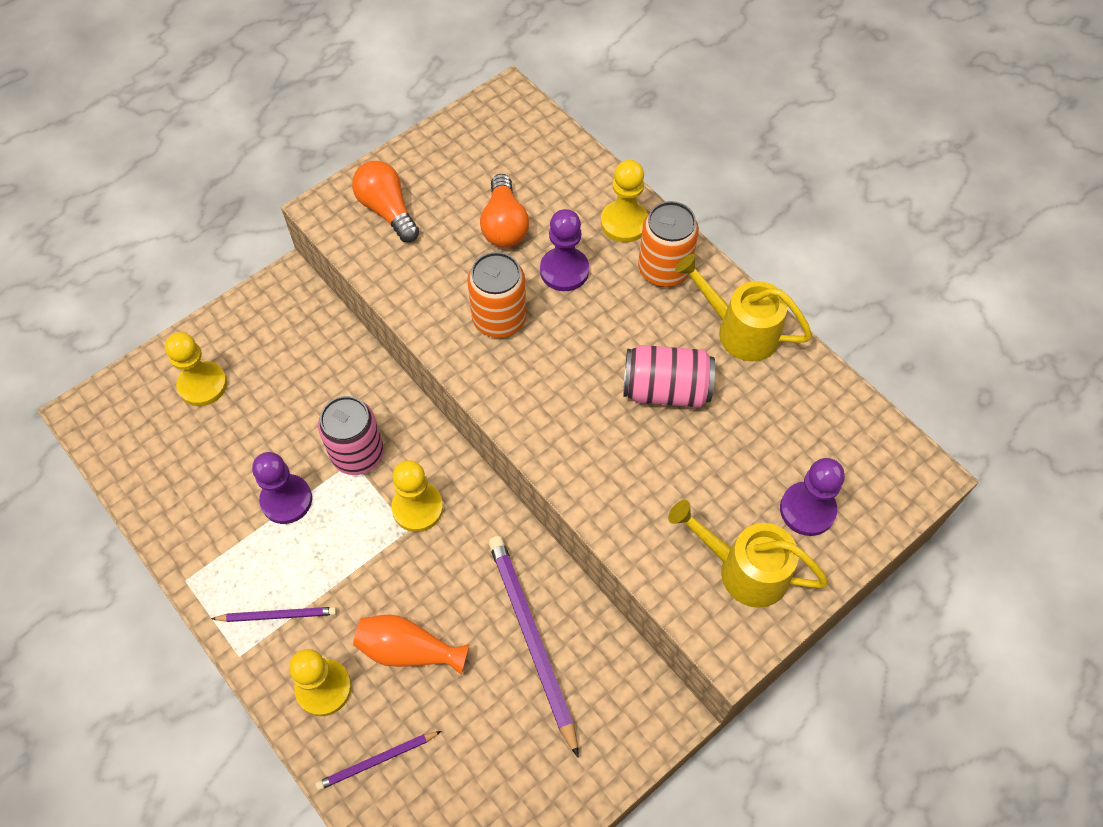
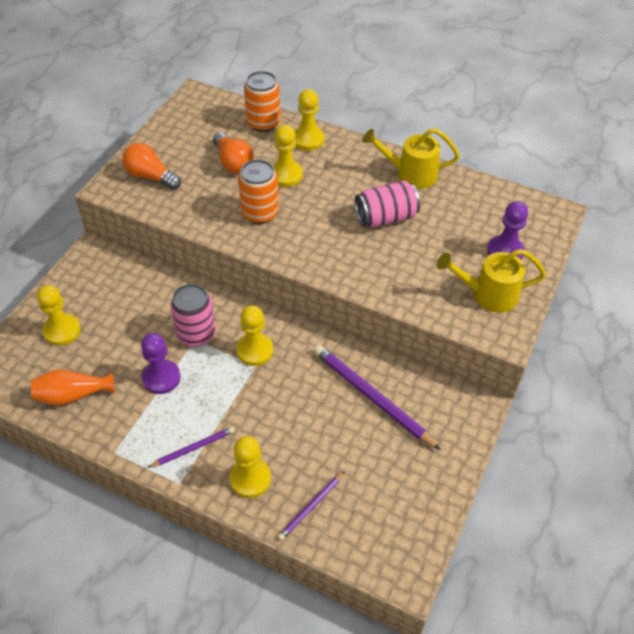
camera: 25 degrees left, 10 degrees down
(408, 650) = (295, 434): orange vase -> orange vase (72, 395)
(564, 270) = (286, 175): purple pawn -> yellow pawn
(664, 269) = (346, 156): orange can -> orange can (263, 123)

